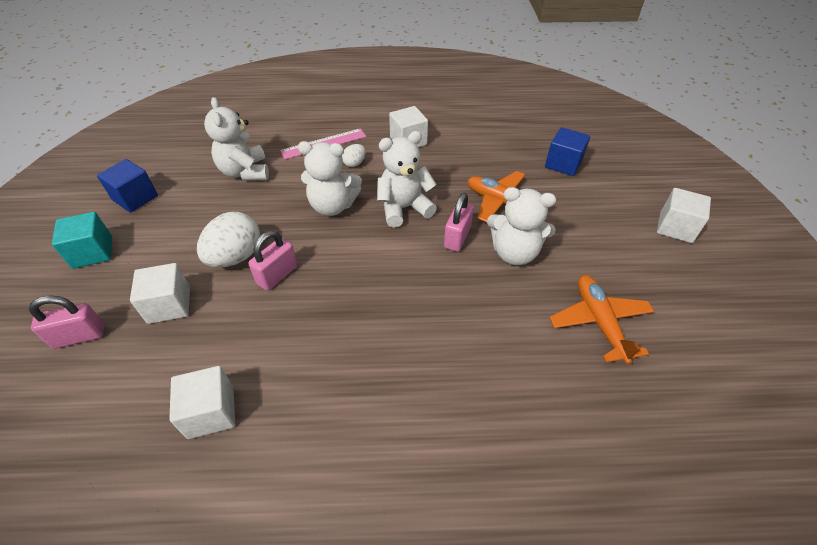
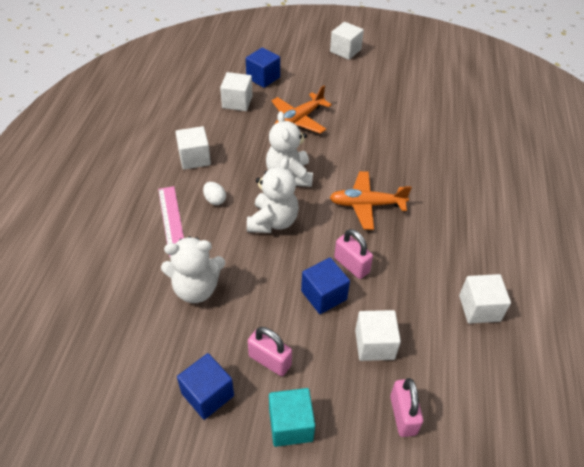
camera: 80 degrees left, 0 degrees up
(236, 257) = (324, 295): white egg -> blue cube
(457, 237) = (331, 151): pink padlock -> pink padlock (270, 360)
(508, 152) = (237, 102): none -> white cube
(514, 253) = (353, 126): white teddy bear -> none
(599, 322) = (418, 106): orange plane -> orange plane (366, 205)

